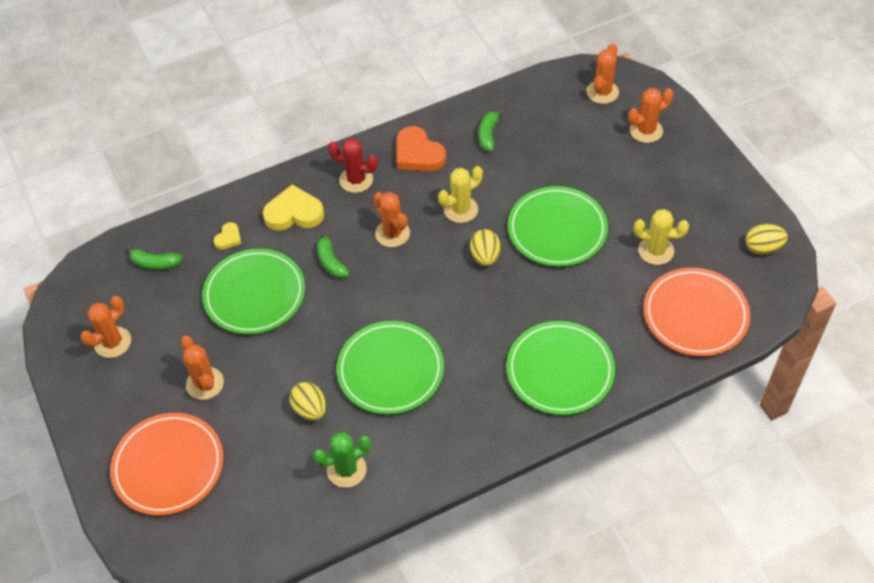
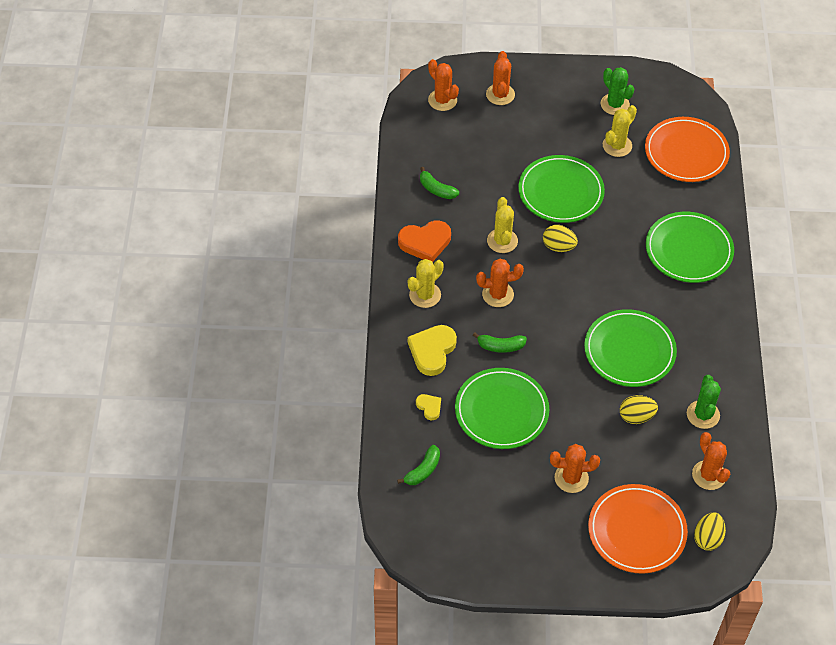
camera: 65 degrees left, 0 degrees up
(112, 342) = (490, 530): orange cactus -> orange cactus (709, 475)
(356, 180) = (425, 295): red cactus -> yellow cactus
(711, 226) = (615, 104): none -> green cactus
(762, 248) = (652, 87): yellow egg -> yellow egg (707, 538)

